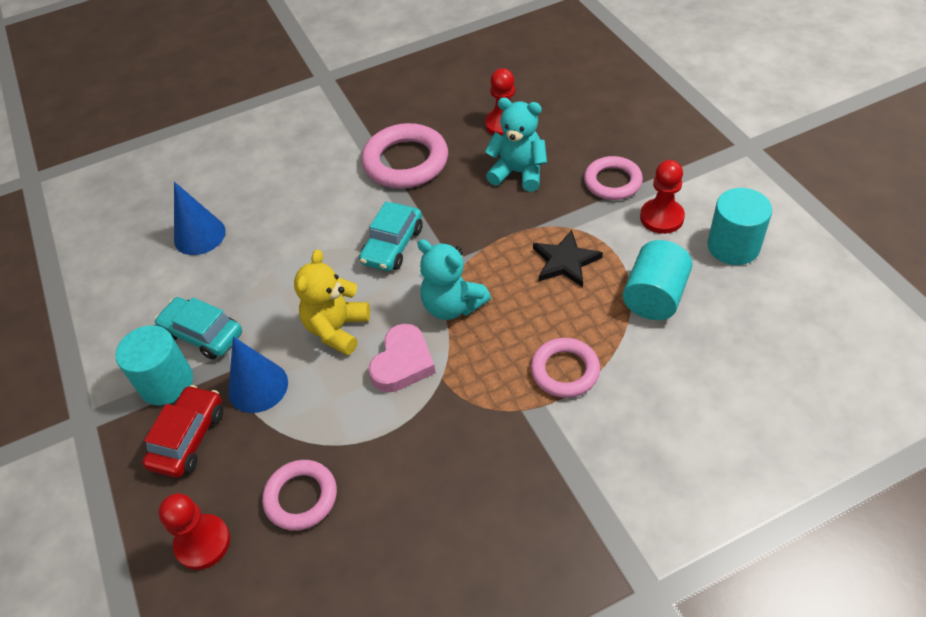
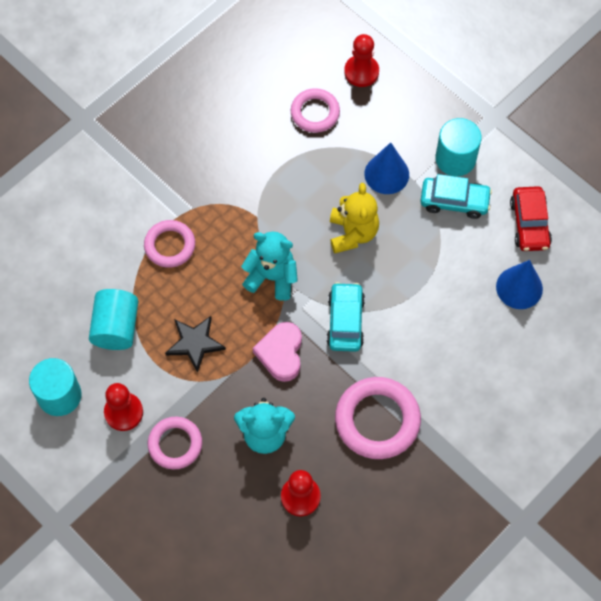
camera: 155 degrees right, 15 degrees up
(188, 438) = (413, 127): red car -> red car (529, 224)
(403, 363) = (290, 220): pink heart -> pink heart (281, 353)

